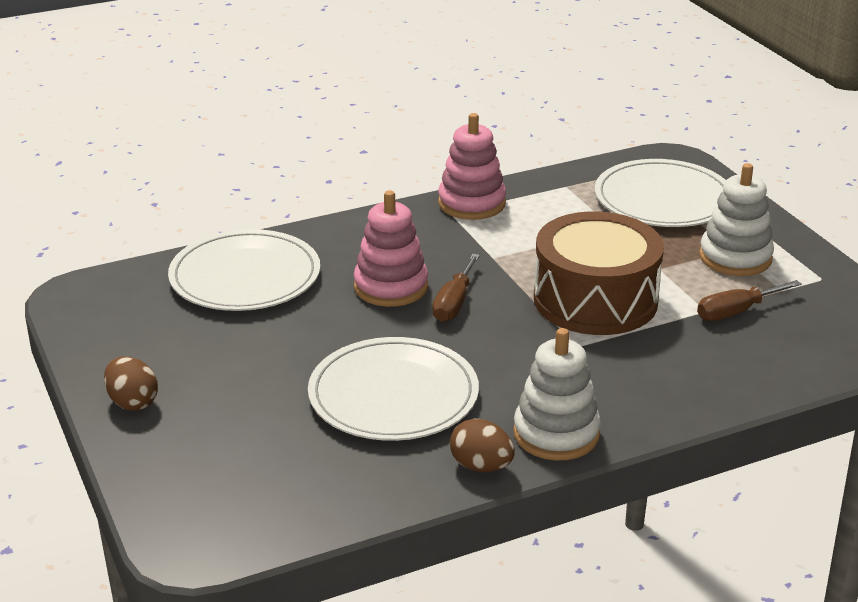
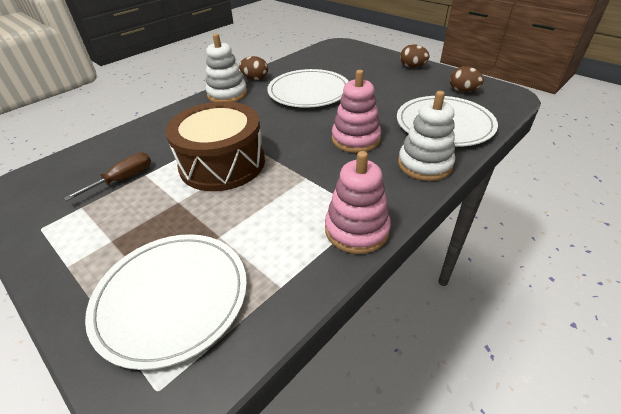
camera: 160 degrees right, 10 degrees up
(132, 321) = (463, 91): none -> brown egg
(454, 303) = (310, 139): brown screwdriver -> none
(735, 258) = (110, 231): white stacking toy -> white stacking toy (424, 164)

